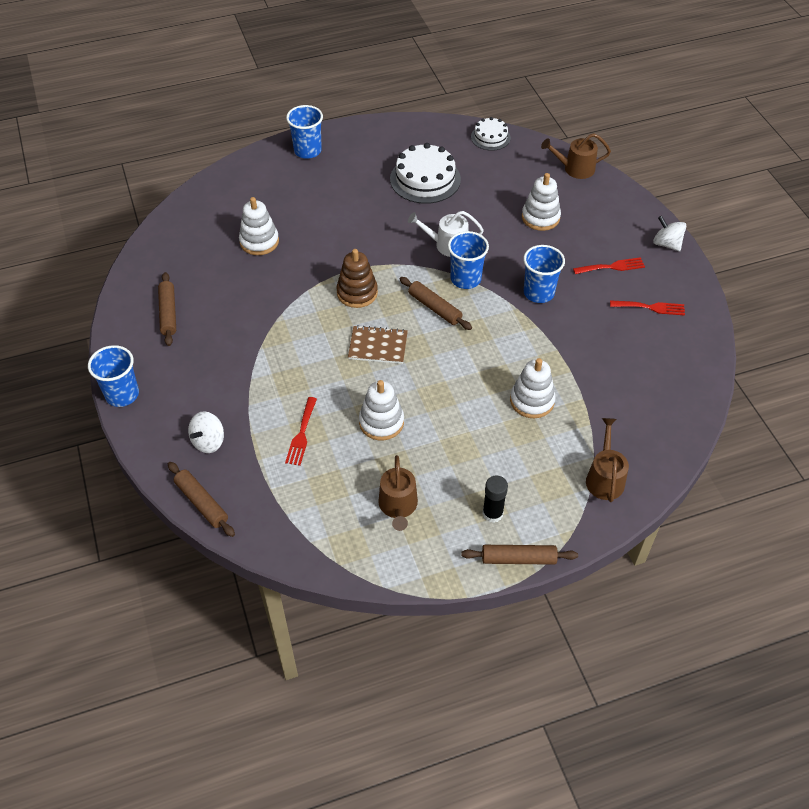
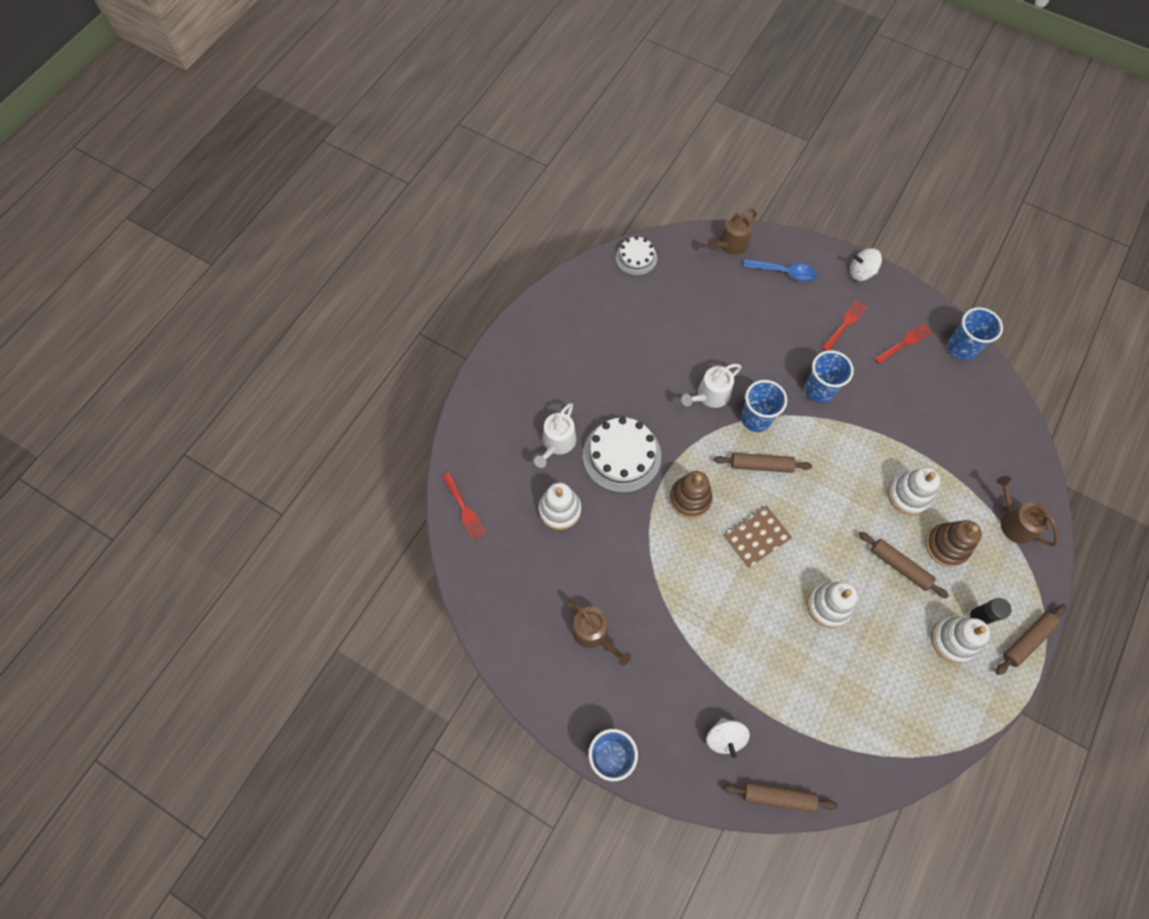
camera: 40 degrees left, 15 degrees up
(168, 313) = (561, 644): brown rolling pin -> brown rolling pin (899, 566)
(301, 434) = (785, 668): red fork -> red fork (464, 509)
(303, 205) = (557, 443): none -> white watering can
(307, 151) = (501, 382): blue cup -> blue cup (961, 348)
(398, 506) = (912, 669): brown watering can -> brown watering can (593, 633)
(425, 179) = (628, 340): white cake -> white cake (622, 455)
(524, 452) = (946, 546): none -> brown stacking toy
(540, 217) = (751, 314): white stacking toy -> white stacking toy (953, 640)
(599, 208) = (784, 272): none -> blue spoon

